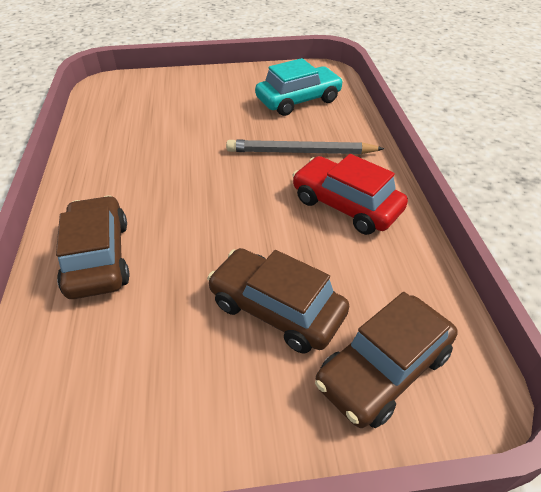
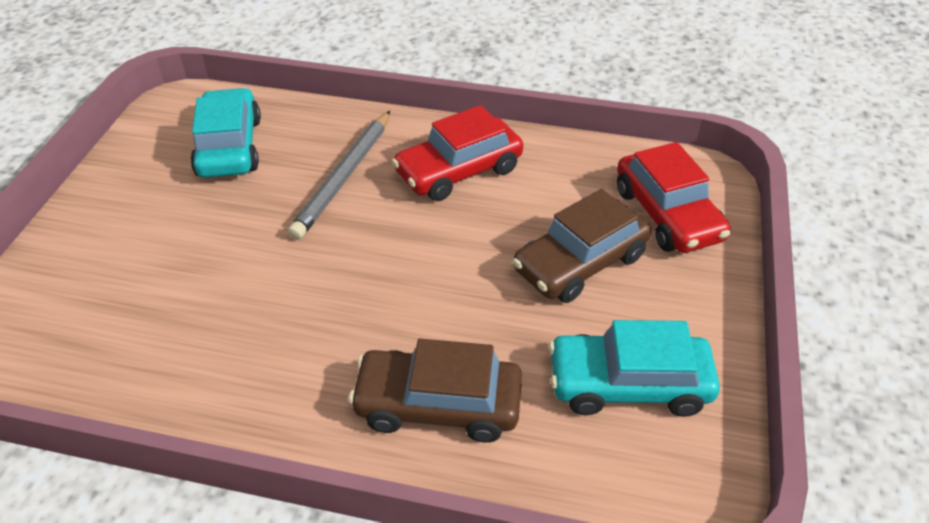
camera: 70 degrees left, 0 degrees up
(140, 376) = (628, 384): none -> turquoise car
(383, 369) = (667, 214): brown car -> red car

